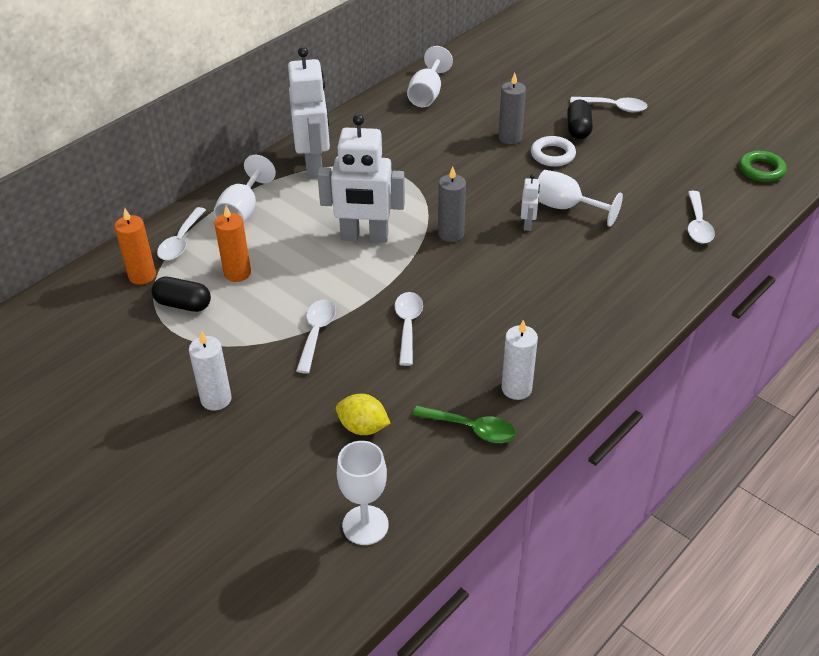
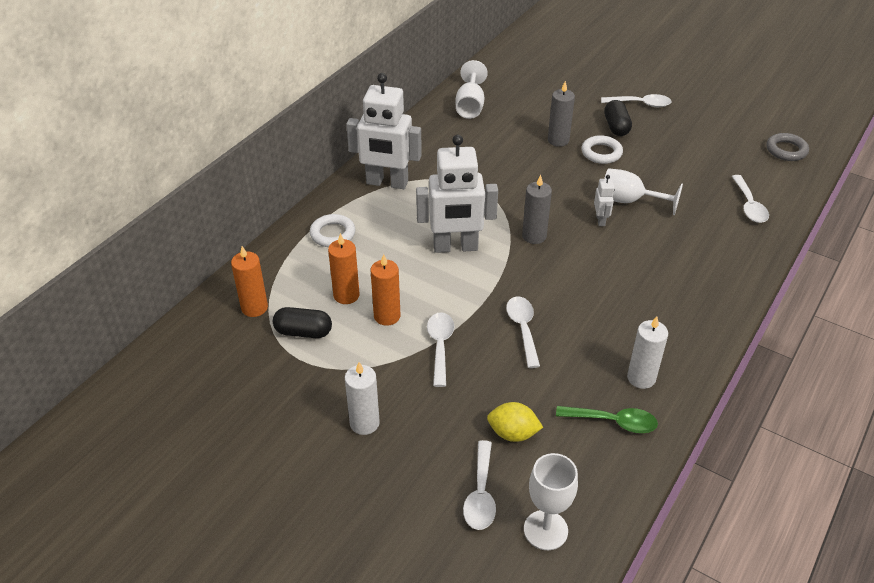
camera: 10 degrees left, 0 degrees up
(181, 241) = (282, 270): white spoon -> white spoon (480, 494)
(242, 211) = (332, 234): white goblet -> white ring
(272, 298) = (387, 316): none -> orange candle
(314, 165) = (387, 183): white robot -> white robot turned 120 degrees clockwise
(761, 170) = (786, 150): green ring -> grey ring

